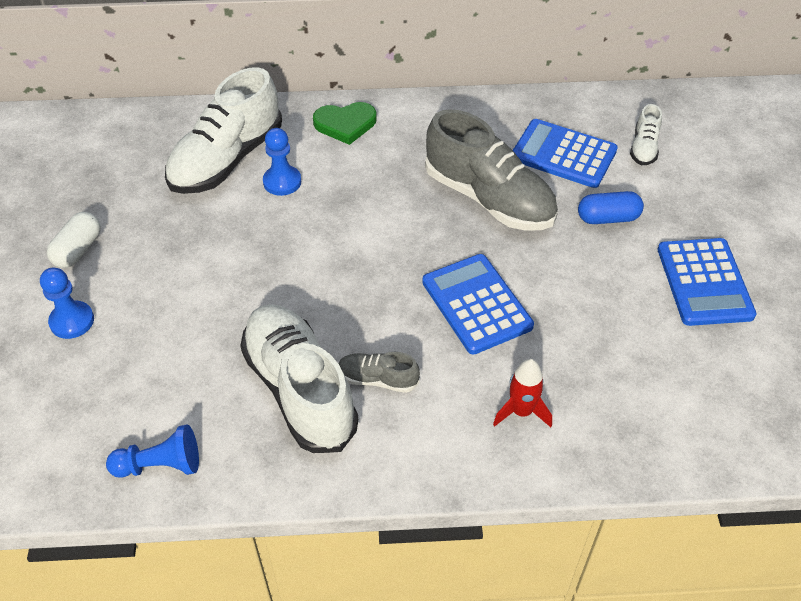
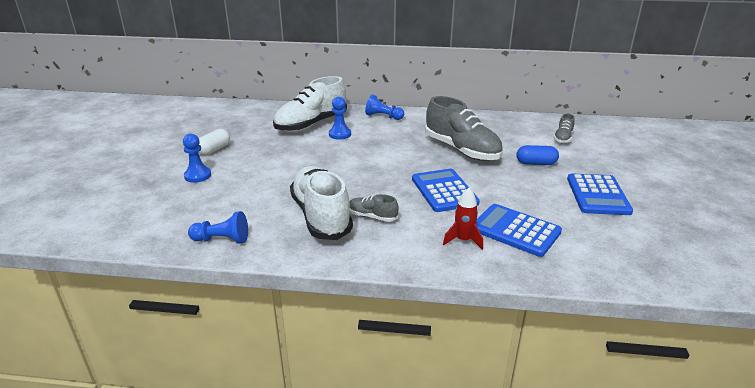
camera: 10 degrees right, 20 degrees down
(345, 124) = (383, 117): green heart -> blue pawn
(563, 154) = (511, 137): blue calculator -> blue calculator (515, 230)
(644, 148) = (563, 138): white shoe -> grey shoe

